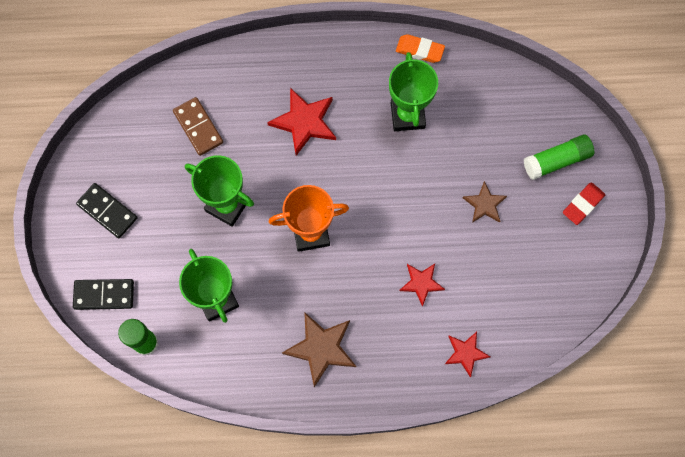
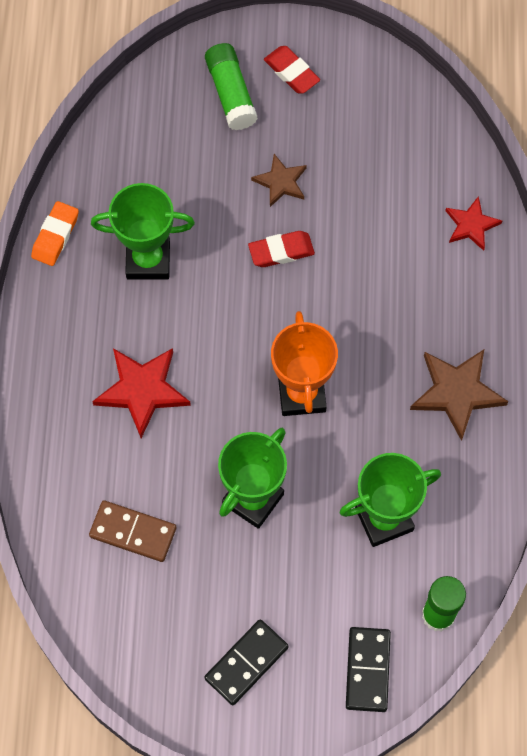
camera: 85 degrees left, 5 degrees down
(198, 127) = (133, 532): brown domino -> brown domino turned 45 degrees clockwise
(421, 283) = (379, 266): red star -> none
(425, 209) = (281, 251): none -> red eraser

